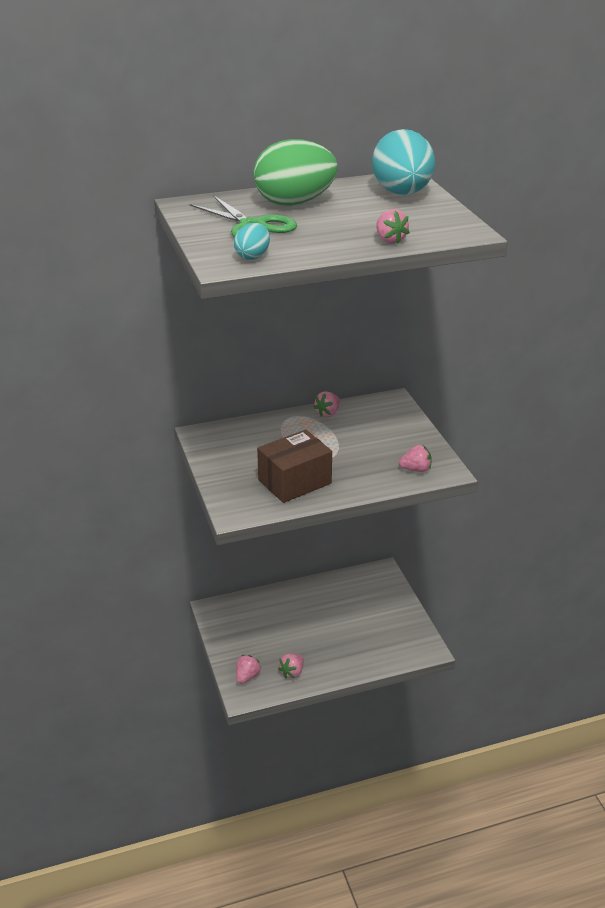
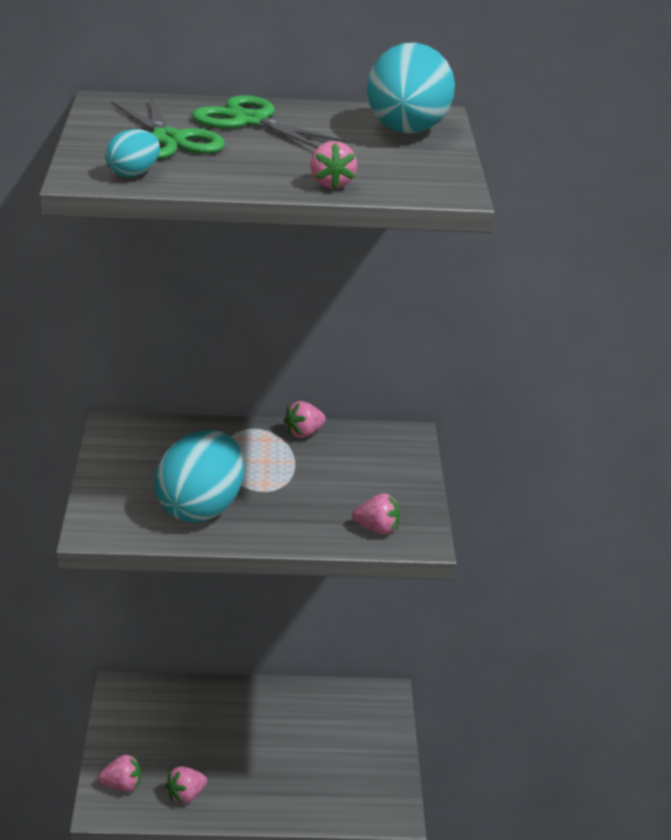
camera: 15 degrees right, 5 degrees down
(247, 676) = (122, 786): pink strawberry -> pink strawberry turned 45 degrees clockwise
(294, 203) = (250, 121): green egg -> green scissors
(294, 481) = (200, 510): brown box -> turquoise egg

